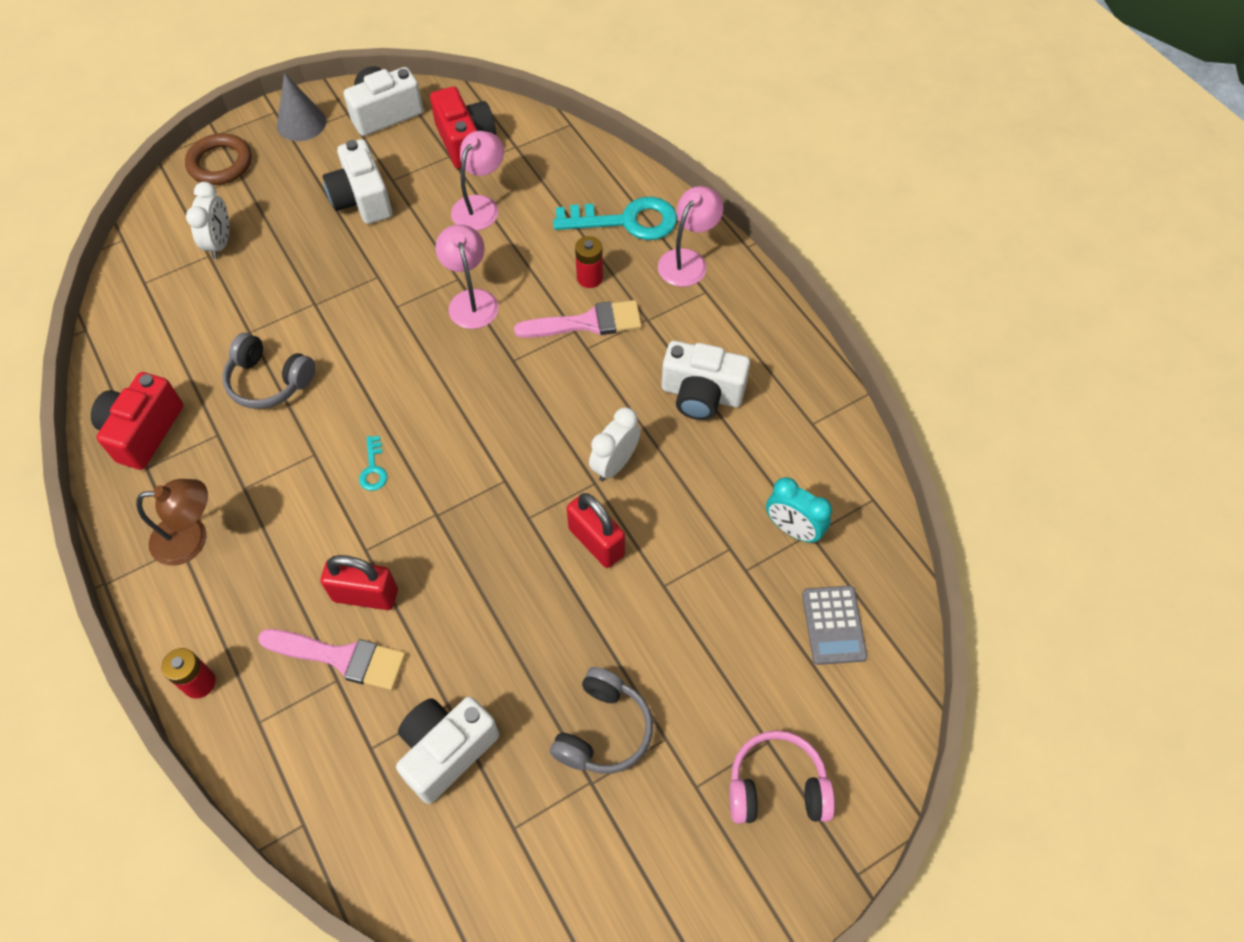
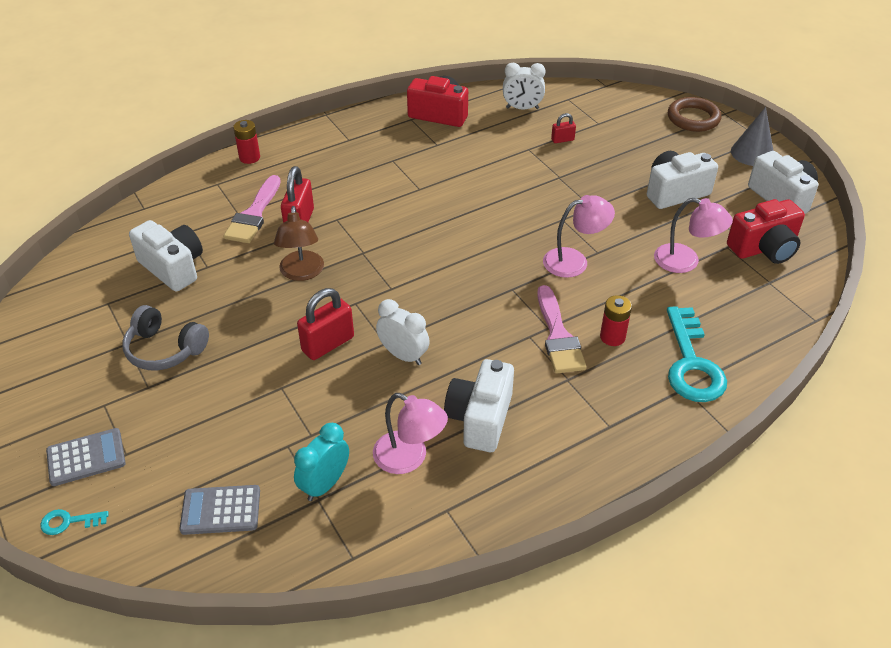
camera: 90 degrees right, 15 degrees down
(191, 539) = (354, 143): brown lamp -> brown lamp (302, 273)
(220, 243) = (611, 127): white clock -> white clock (522, 108)
(237, 295) = (562, 140): none -> red padlock
(269, 381) = (483, 162): grey headphones -> none
(373, 469) = (405, 218): turquoise key -> turquoise key (68, 522)
(688, 260) = (648, 412): pink lamp -> pink lamp (409, 458)
(777, 787) = (86, 457): pink headphones -> grey calculator

